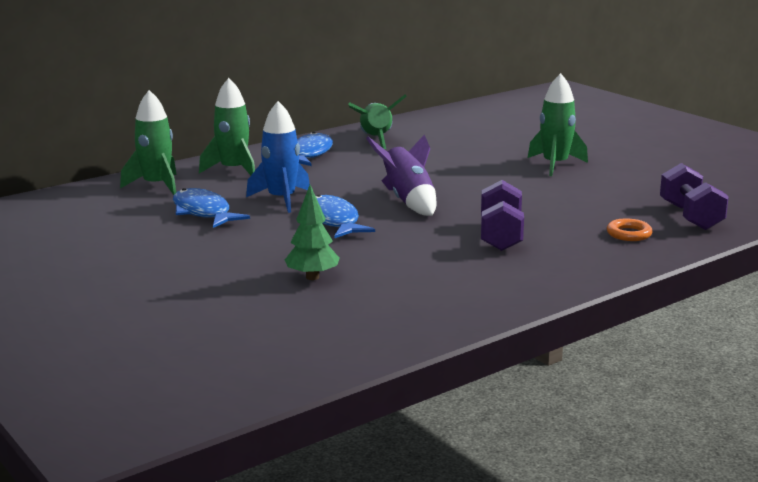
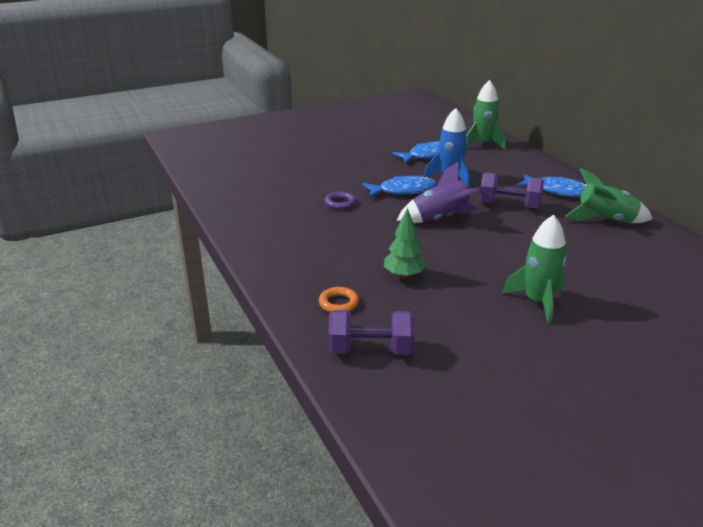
camera: 100 degrees right, 10 degrees up
(233, 170) = (515, 165): green rocket -> none
(312, 277) = (311, 179): green tree -> green tree (404, 275)
(389, 252) = (340, 203): none -> purple ring
(500, 236) = (355, 245): purple dumbbell -> purple dumbbell (509, 205)

